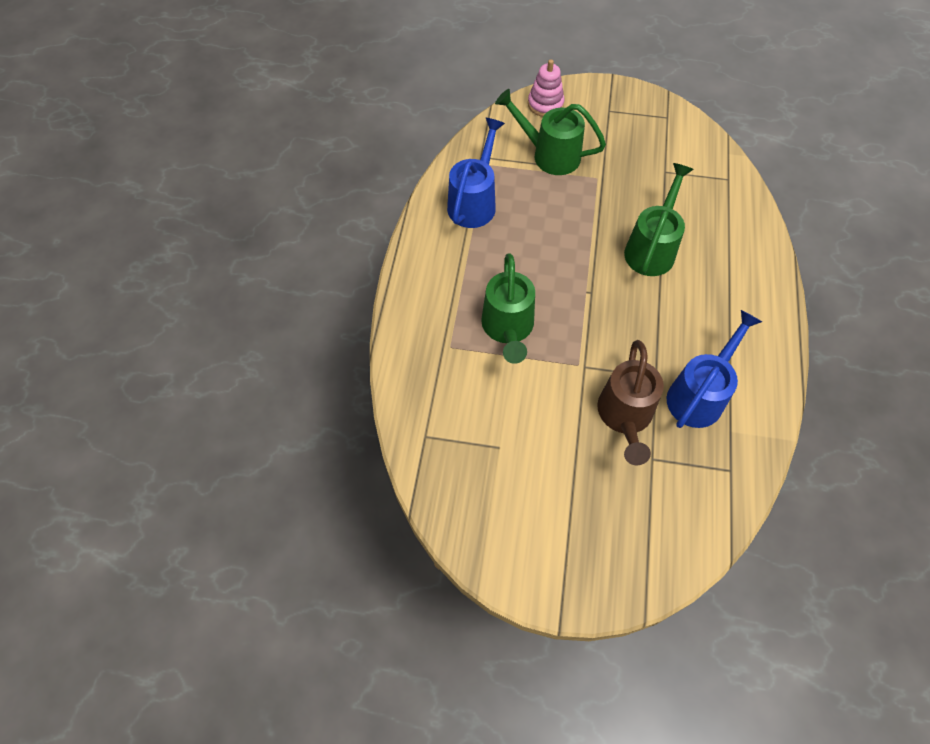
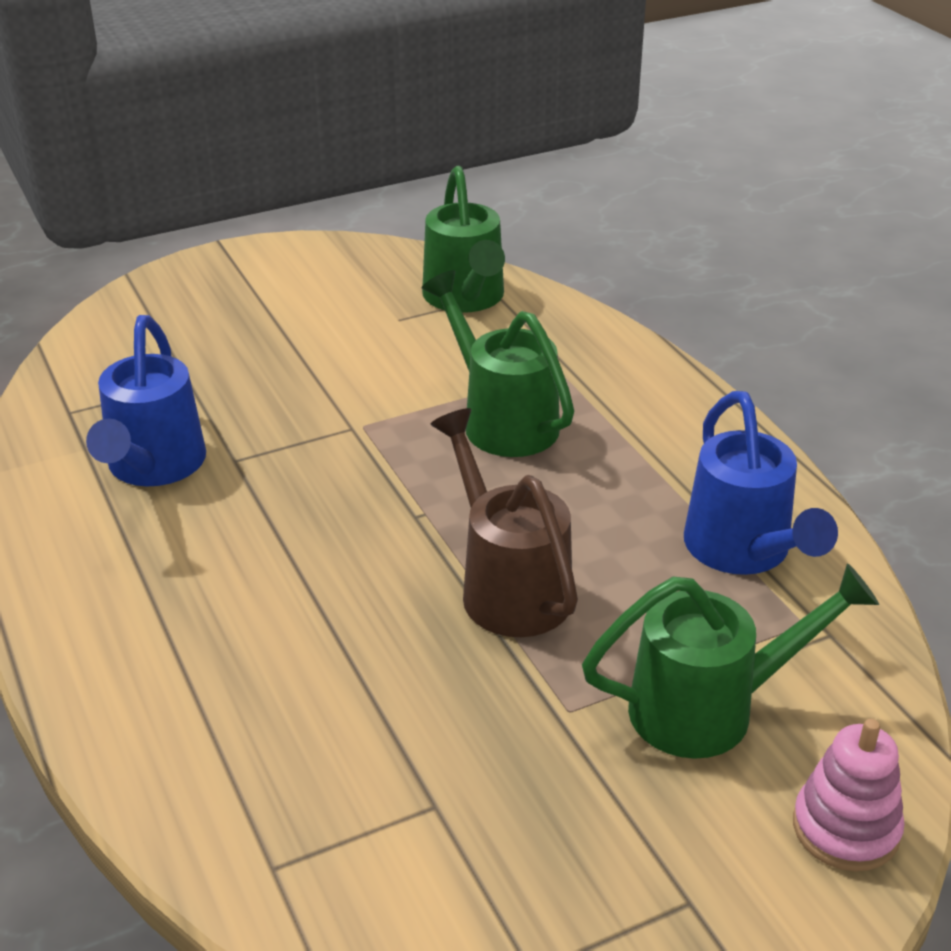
camera: 145 degrees right, 25 degrees down
(625, 417) = (253, 403): brown watering can -> brown watering can (508, 586)
(652, 248) = (357, 629): green watering can -> green watering can (466, 298)

